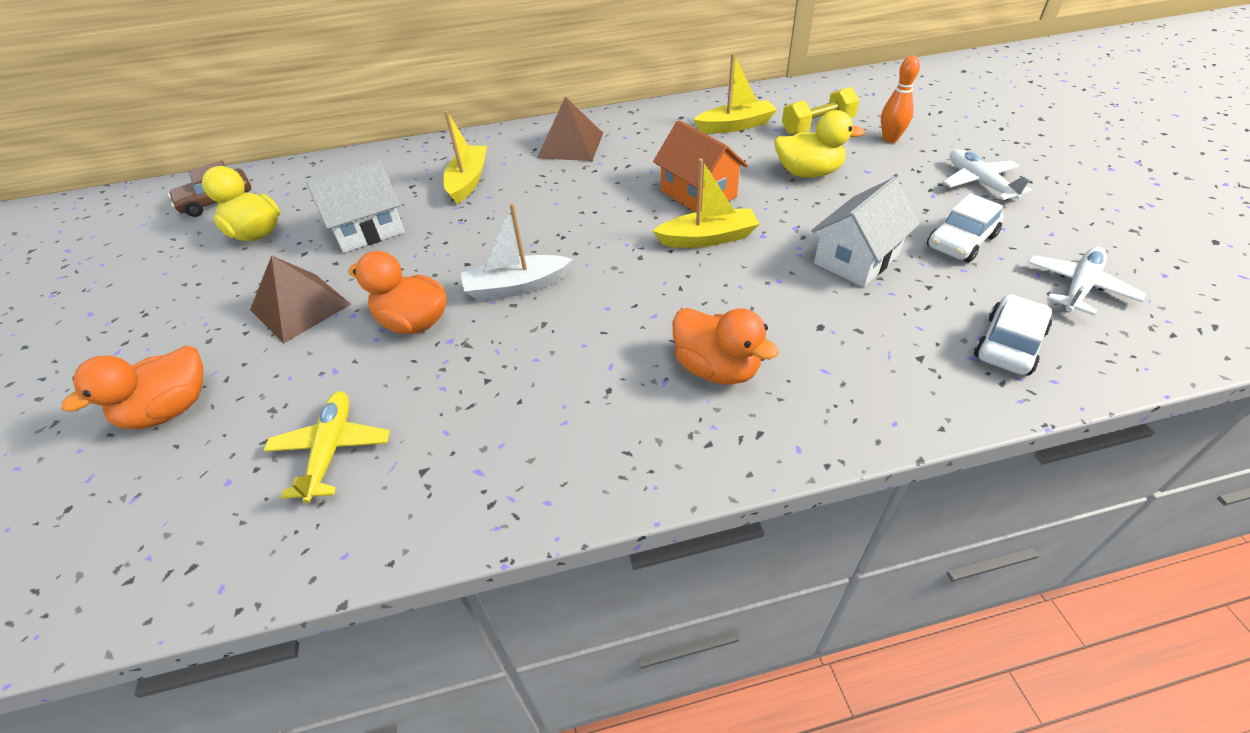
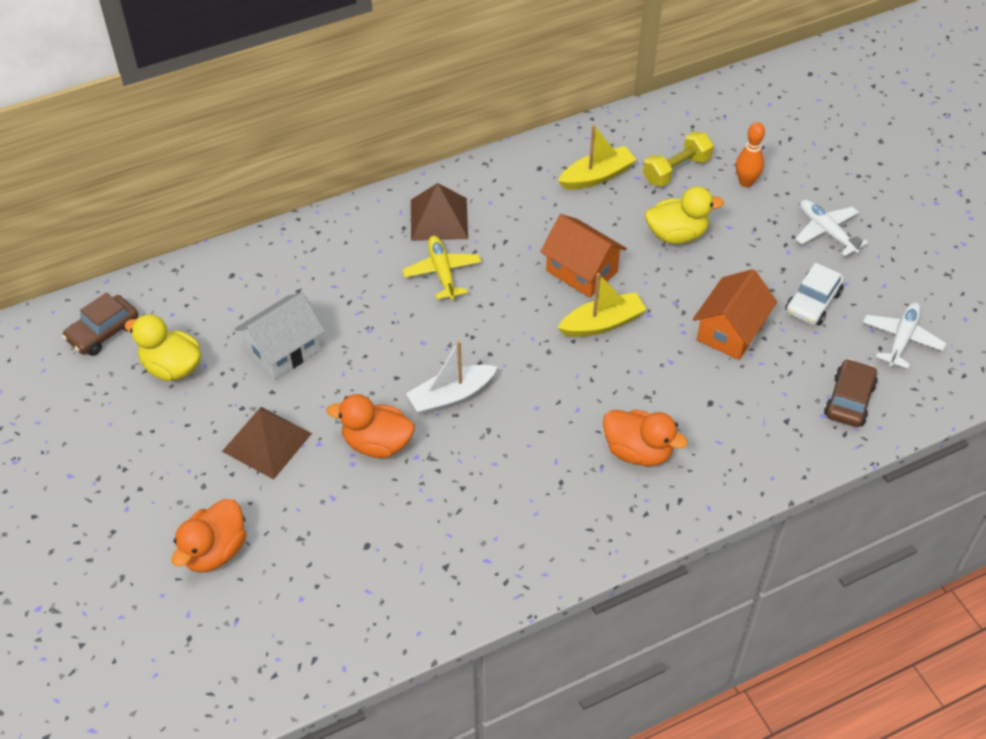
camera: 15 degrees left, 5 degrees up
(331, 450) = (367, 562): yellow plane -> yellow plane (442, 272)
(468, 181) = (354, 278): yellow boat -> none
(856, 259) = (730, 331): white house -> orange house
(1008, 344) = (849, 400): white car -> brown car

